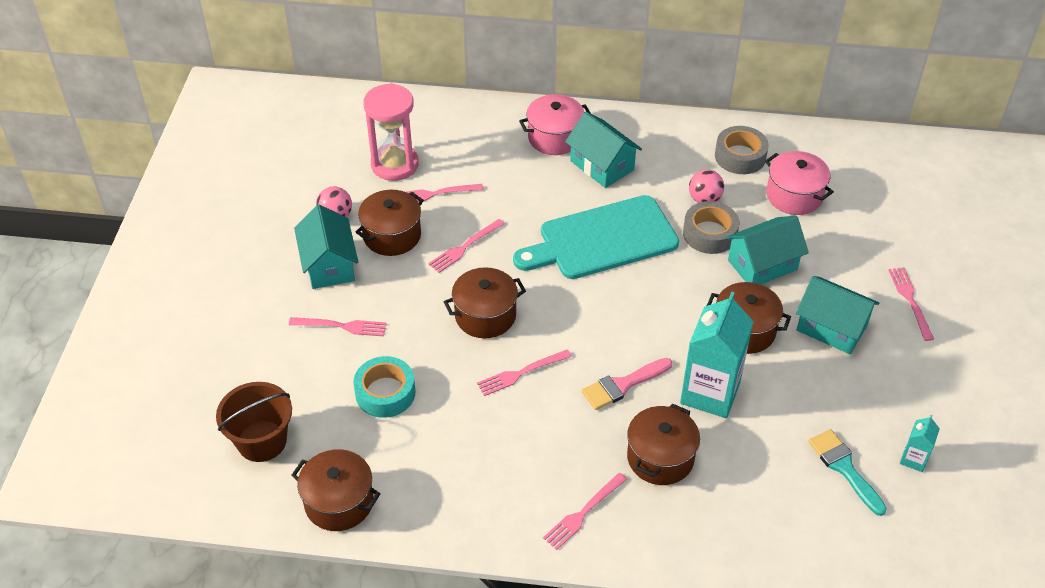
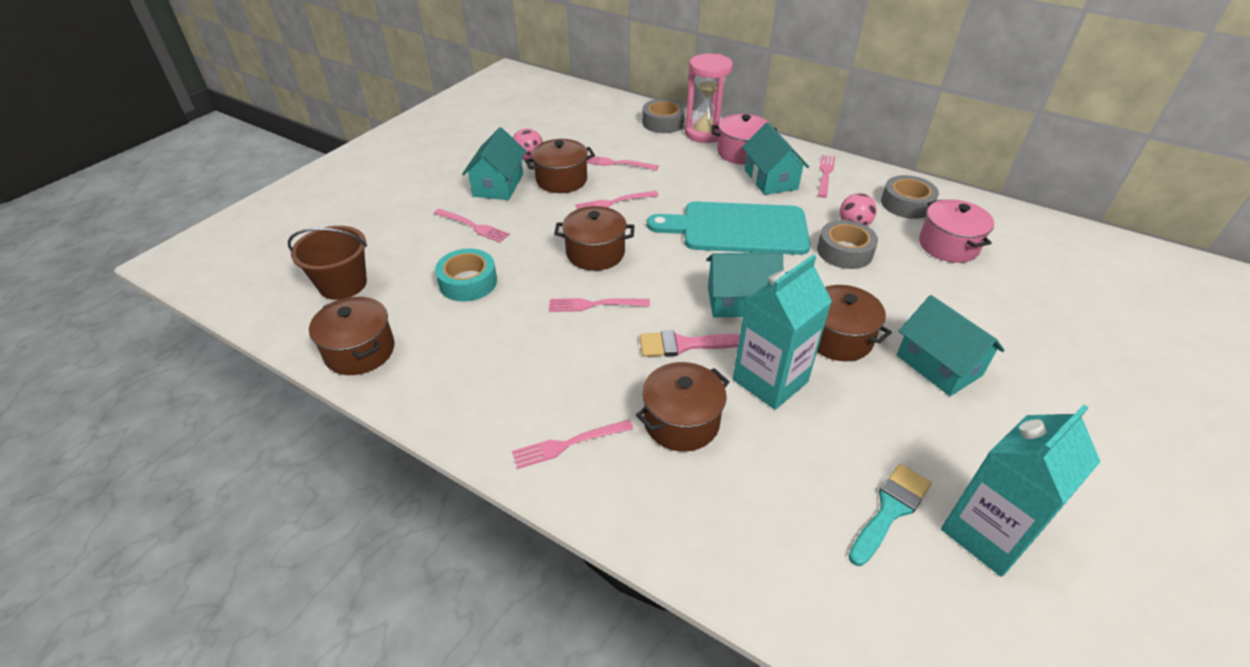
camera: 25 degrees right, 5 degrees down
(395, 165) = (599, 139): pink hourglass -> pink hourglass (704, 133)
(450, 119) = (663, 123): none -> grey tape
(762, 265) = (886, 290): turquoise house -> turquoise house (739, 301)
(844, 468) = (890, 510): turquoise brush -> turquoise brush turned 45 degrees clockwise
(910, 300) = (1045, 368): pink fork -> pink fork (825, 174)
(913, 459) = (987, 533): turquoise carton -> turquoise carton, size x2.17

